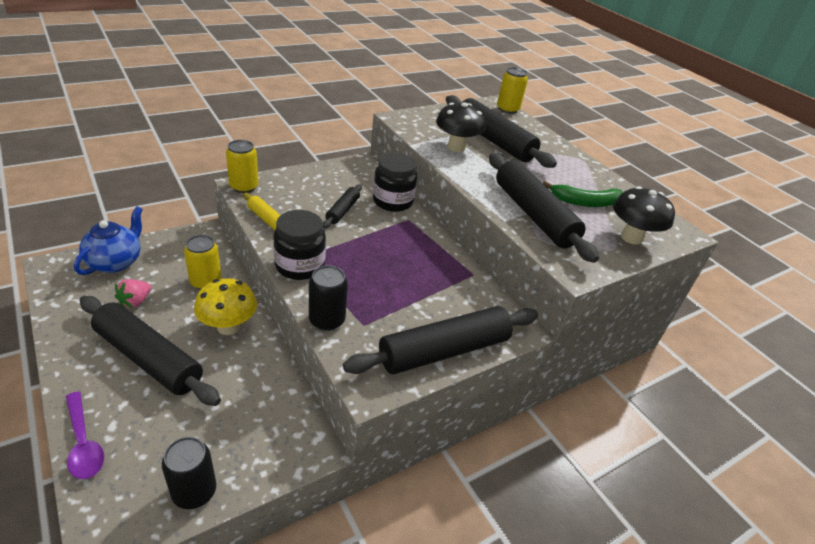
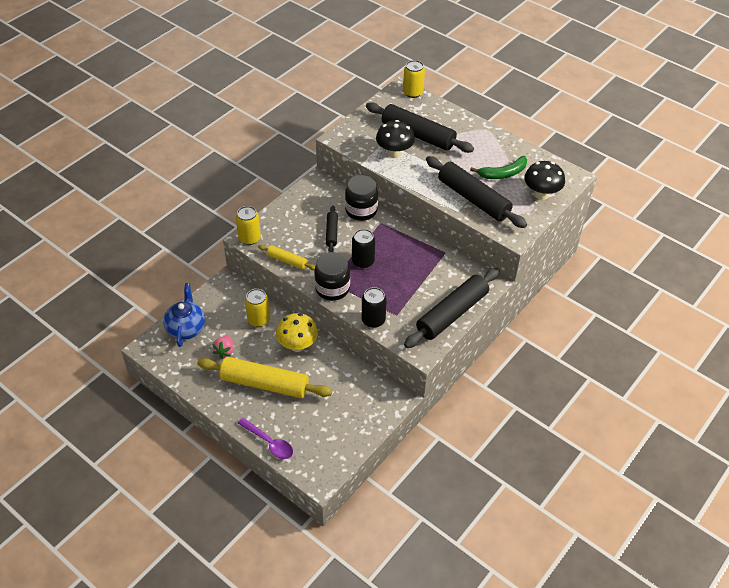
camera: 15 degrees left, 10 degrees up
(149, 358) = (265, 383): black rolling pin -> yellow rolling pin
(194, 492) = (348, 443): black can -> black can (363, 261)

